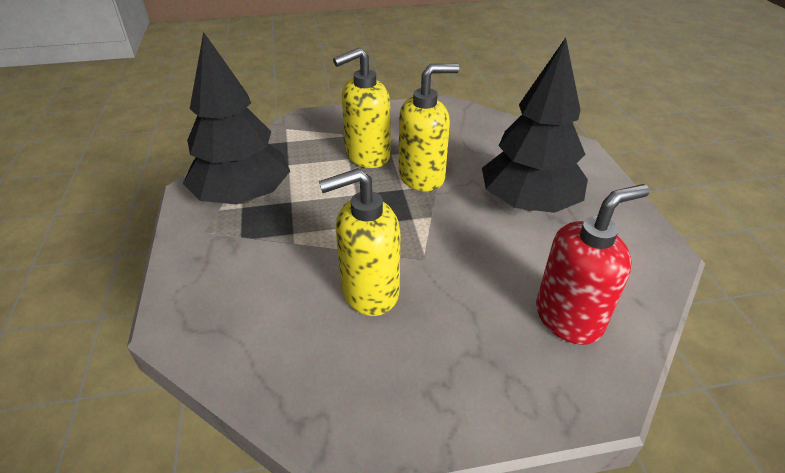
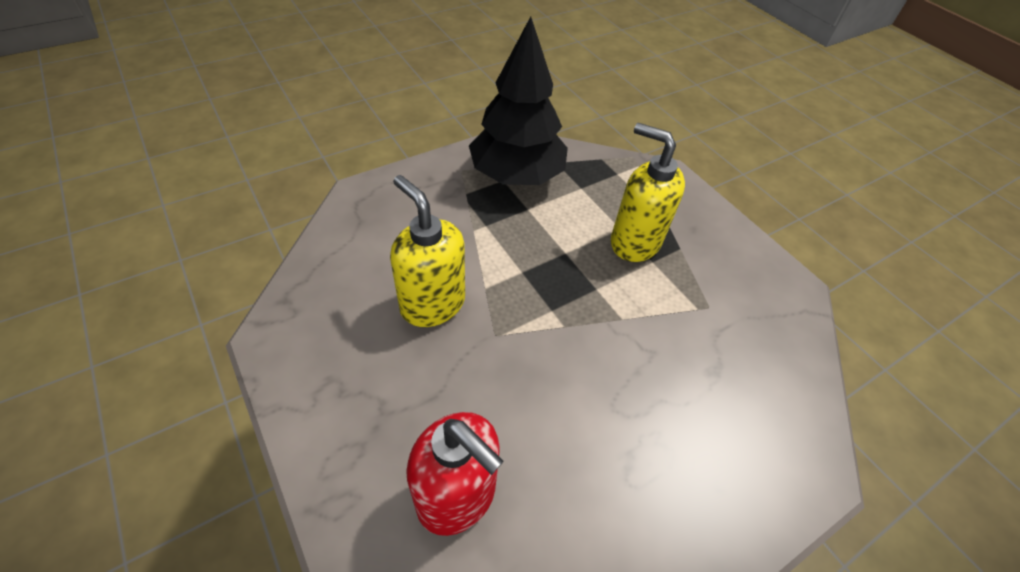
camera: 65 degrees right, 10 degrees up
(422, 177) = (627, 301): yellow soap dispenser -> none
(528, 204) = (640, 423): black tree -> none

